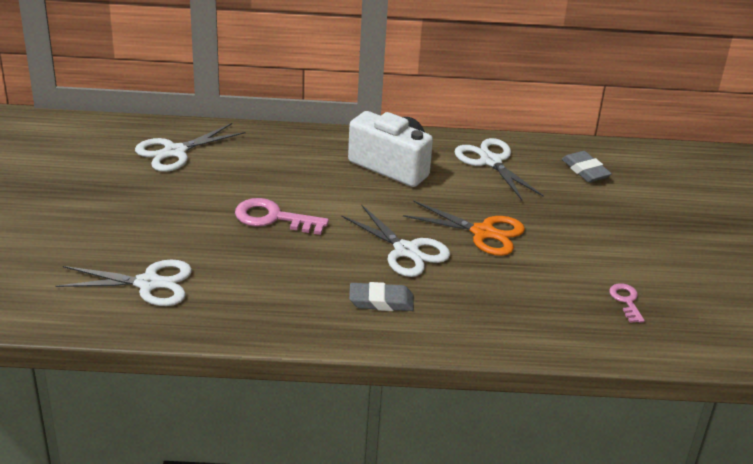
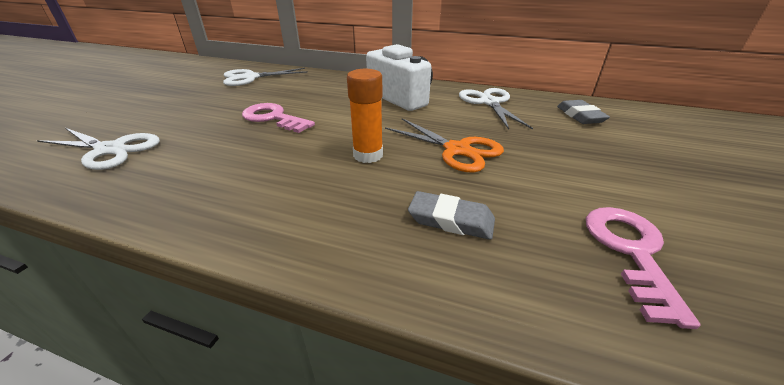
camera: 20 degrees right, 0 degrees up
(381, 301) = (302, 198): grey eraser -> grey eraser (451, 220)
(406, 251) = (368, 155): white scissors -> orange glue stick
(626, 301) = (630, 251): pink key -> pink key, size x1.73

